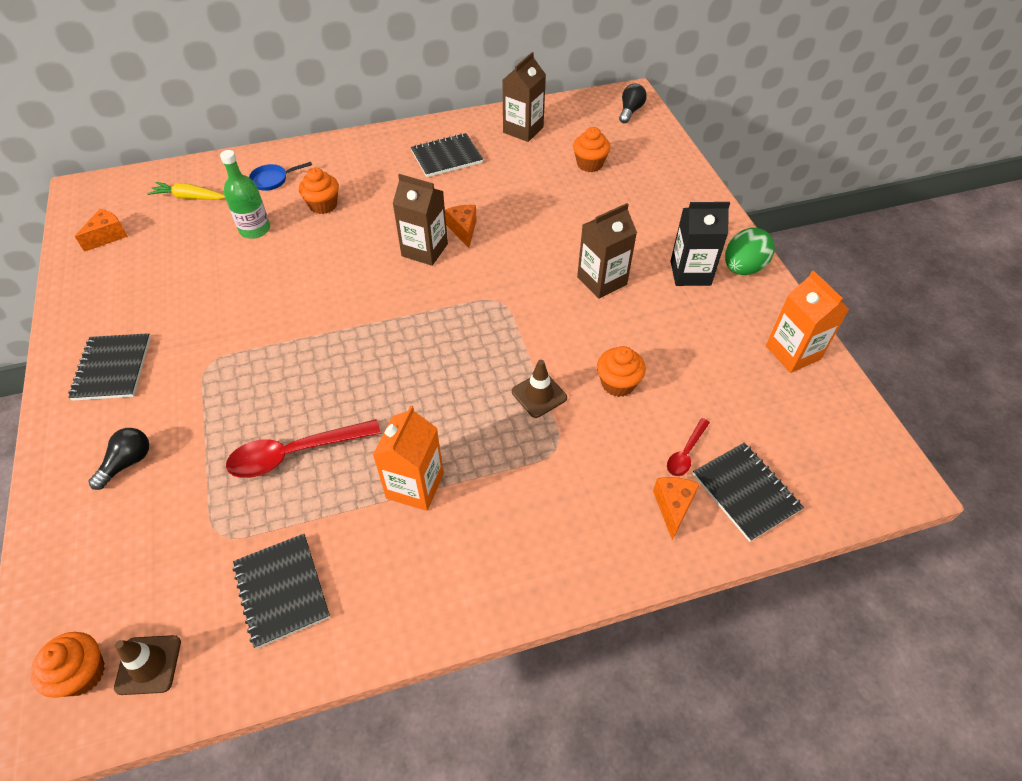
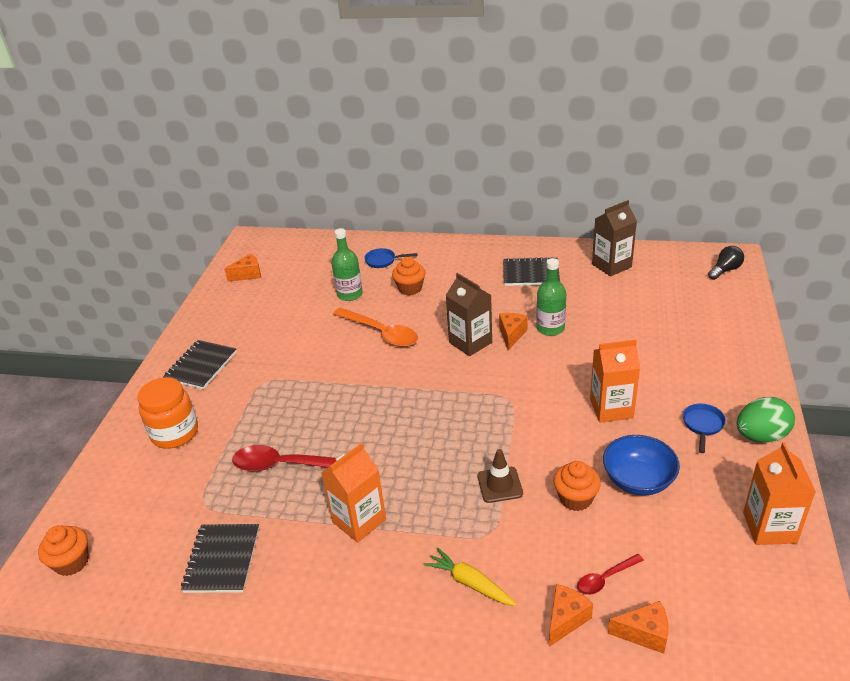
camera: 30 degrees right, 15 degrees down
(128, 463) = (175, 433): black light bulb -> orange jar
(148, 665) = (112, 574): brown traffic cone -> none
(189, 197) = (317, 260): yellow carrot -> yellow carrot (470, 583)
(319, 265) = (381, 333): none -> orange spoon
(498, 212) = (550, 328): none -> green bottle
(589, 164) = (657, 307): orange cupcake -> none
(602, 281) = (611, 408): brown carton -> orange carton
(663, 345) = (638, 480): none -> blue bowl
(690, 273) = (702, 425): black carton -> blue pan
(745, 492) = (644, 634): black notebook -> orange cheese

